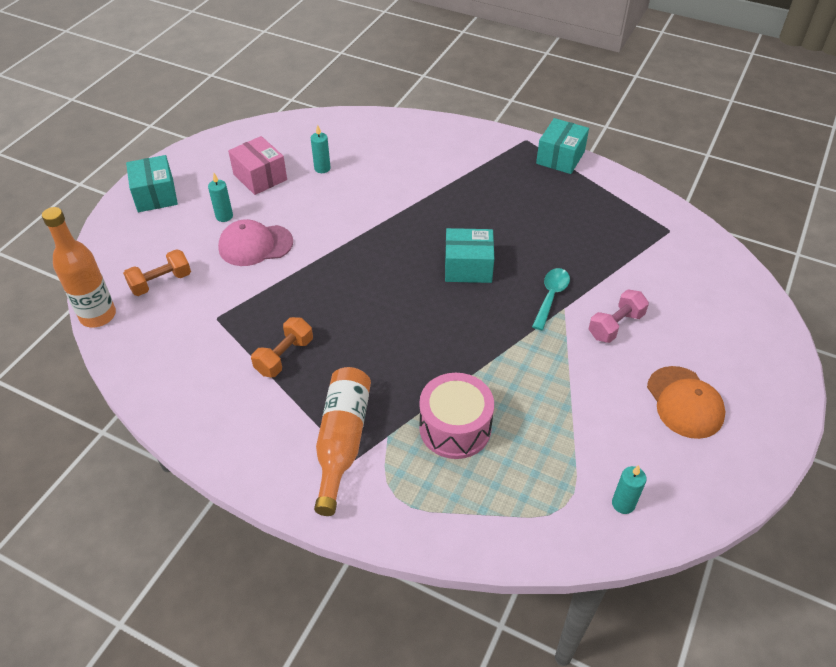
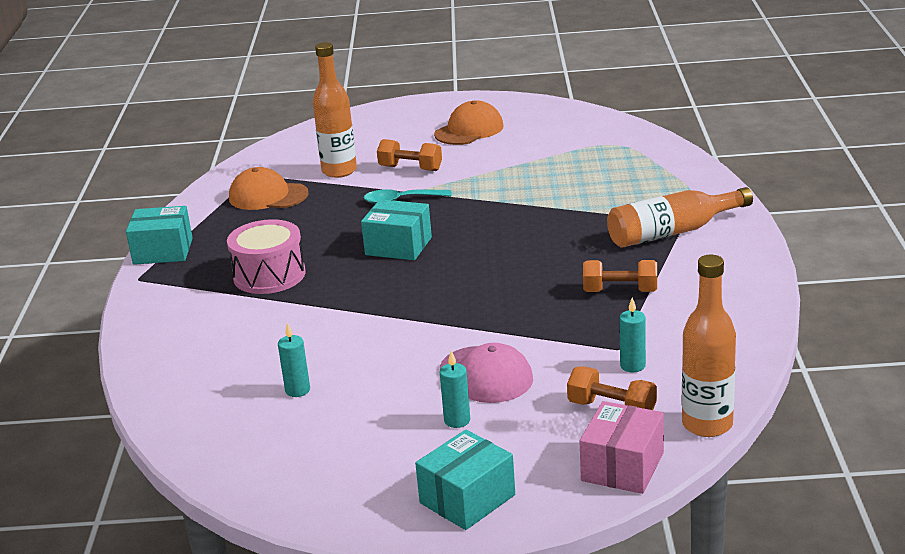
camera: 115 degrees left, 20 degrees down
(260, 177) = (354, 430): pink box -> pink box (622, 466)
(455, 428) = (598, 196): pink drum -> pink drum (269, 275)
(468, 267) = (398, 246): turquoise box -> turquoise box turned 45 degrees counterclockwise
(615, 325) = (410, 168): pink dumbbell -> orange dumbbell
(619, 227) = (268, 196): none -> orange cap
(623, 504) = (588, 129): turquoise candle -> turquoise candle (632, 366)
(642, 280) = (339, 171): none -> orange bottle

